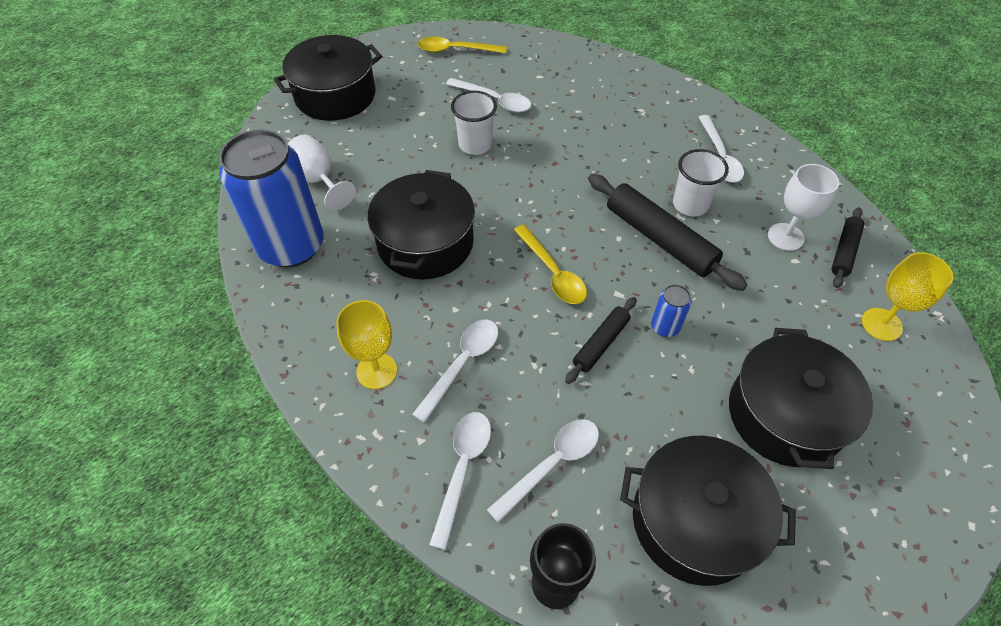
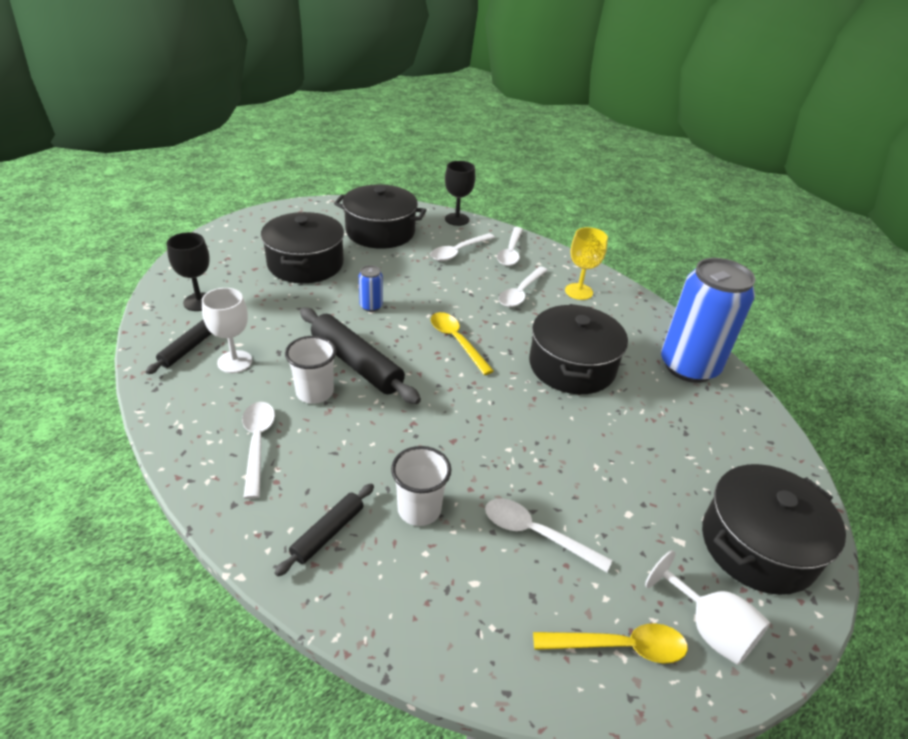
camera: 175 degrees right, 15 degrees down
(318, 180) = (703, 426): white goblet -> white goblet (709, 628)
(475, 145) = (548, 465): white cup -> white cup (419, 509)
(600, 343) = (422, 299): black rolling pin -> black rolling pin (328, 533)
(881, 324) = (199, 302): yellow goblet -> black goblet

